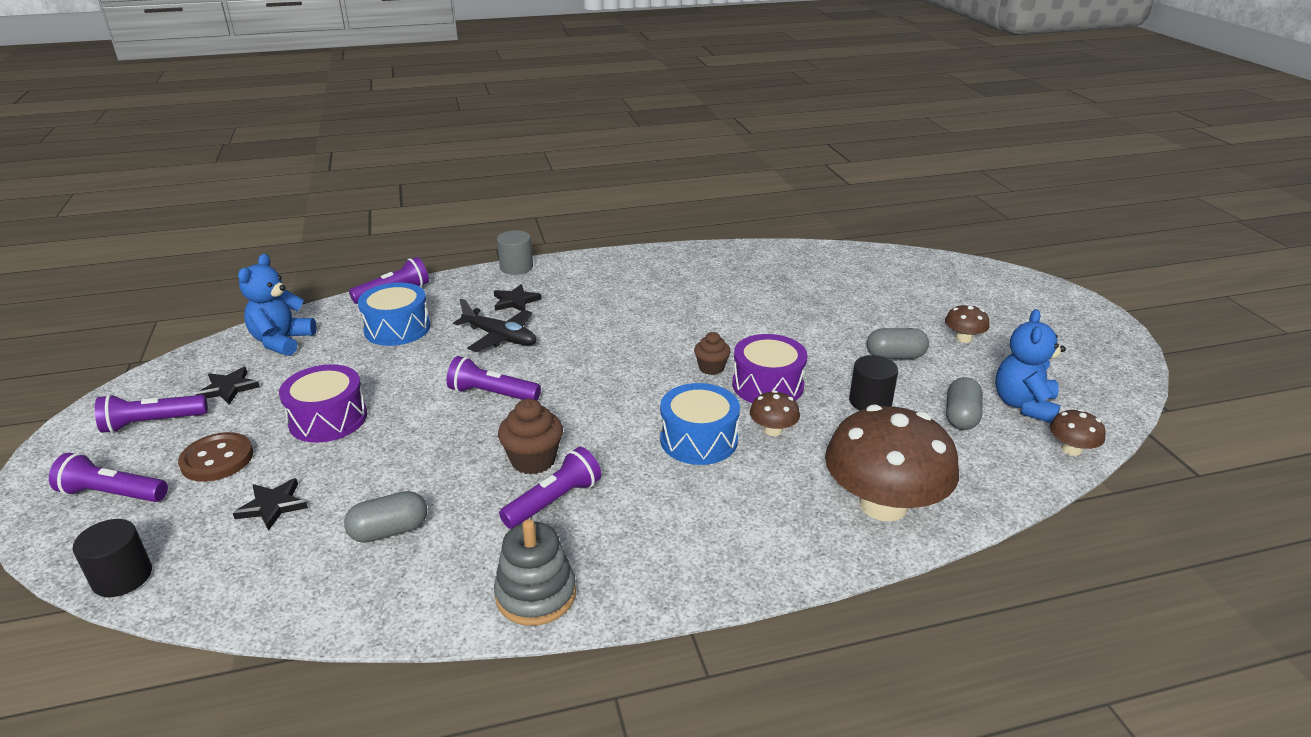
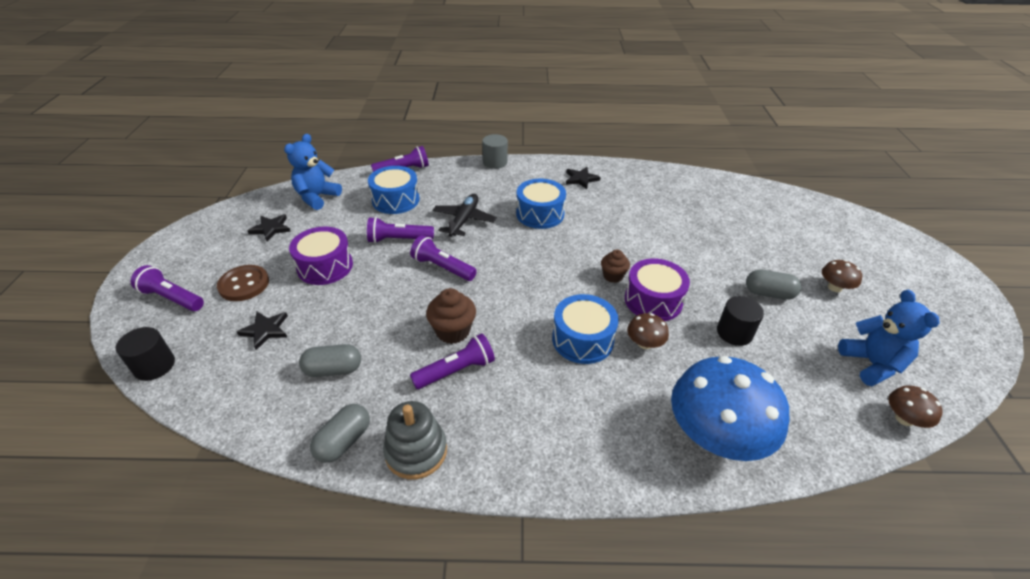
camera: 15 degrees right, 10 degrees up
(152, 423) = (215, 247): purple flashlight -> purple flashlight (399, 239)
(500, 337) = (464, 220): black plane -> black plane turned 120 degrees counterclockwise
(515, 301) = (485, 191): black star -> black star (581, 179)
(597, 316) = (540, 214): none -> blue drum
(883, 505) = (716, 435): brown mushroom -> blue mushroom
(961, 416) = (810, 364): grey capsule -> grey capsule (344, 441)
(1024, 405) = (871, 364): blue teddy bear -> blue teddy bear turned 135 degrees clockwise

